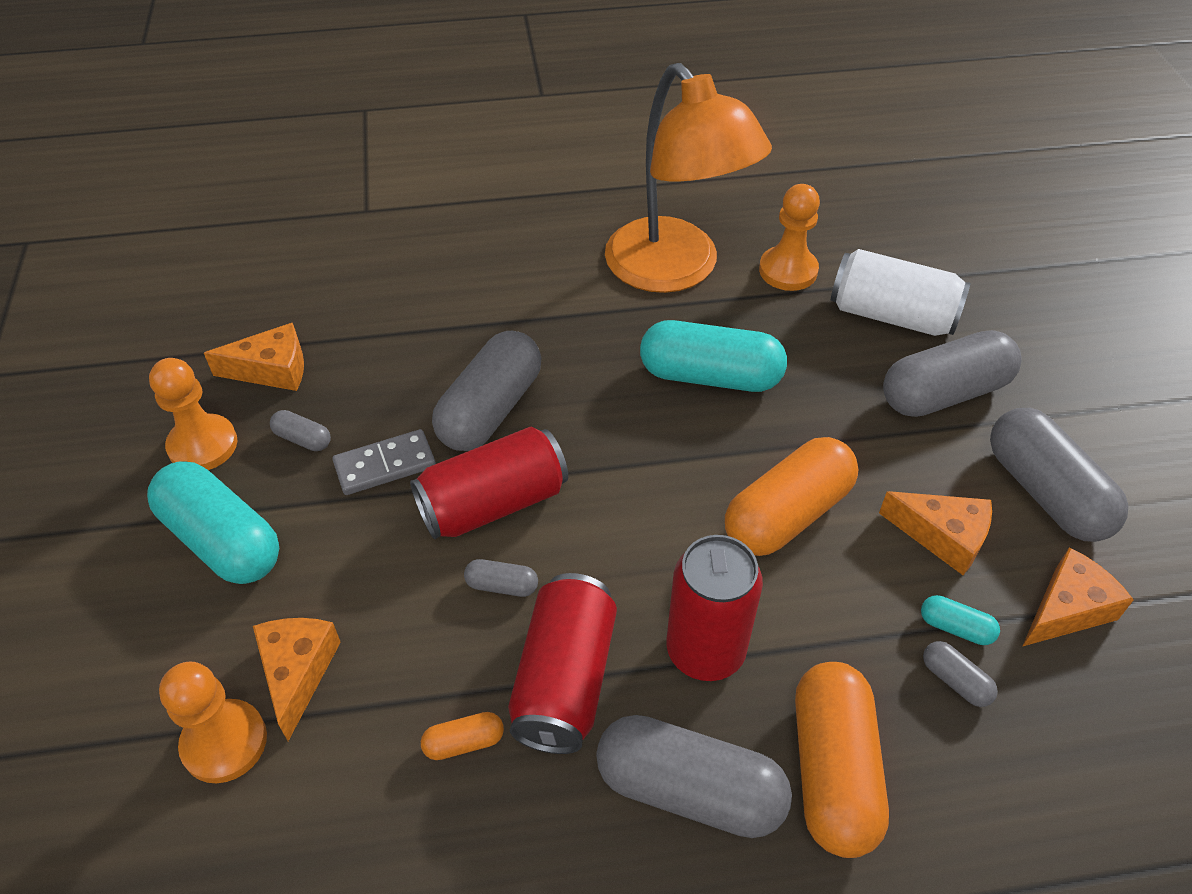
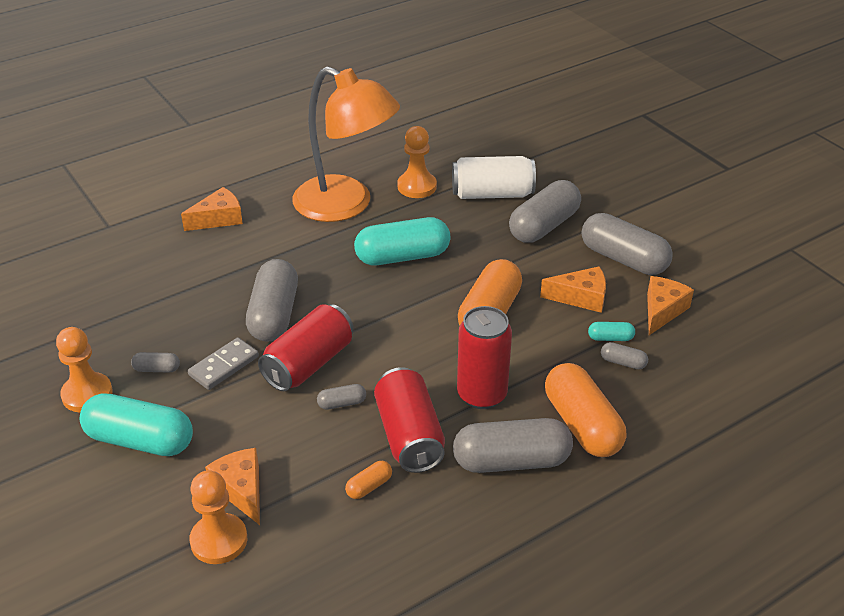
camera: 25 degrees left, 10 degrees down
(272, 370) = (106, 337): orange cheese -> orange cheese (218, 219)

